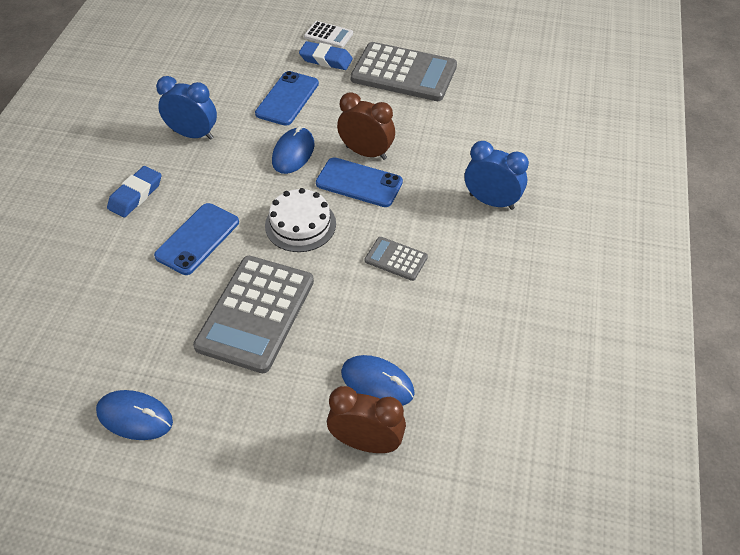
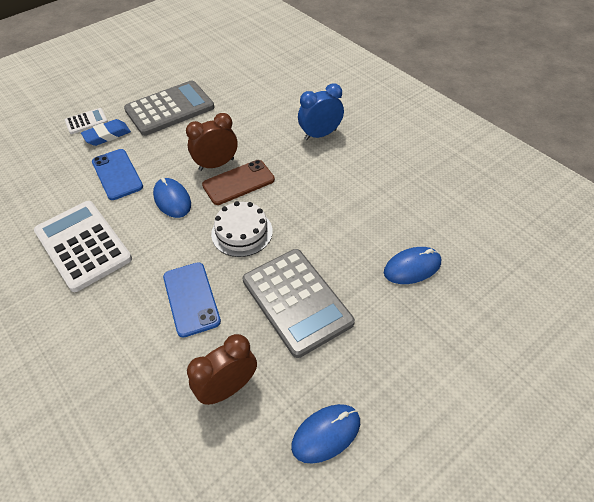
camera: 50 degrees left, 0 degrees up
(135, 195) = (101, 316): blue eraser -> none
(193, 134) = (83, 245): blue clock -> white calculator
(359, 183) = (238, 182): blue phone -> brown phone
(366, 442) = (455, 300): brown clock -> brown clock (228, 388)
(396, 259) = (321, 202): grey calculator -> none

